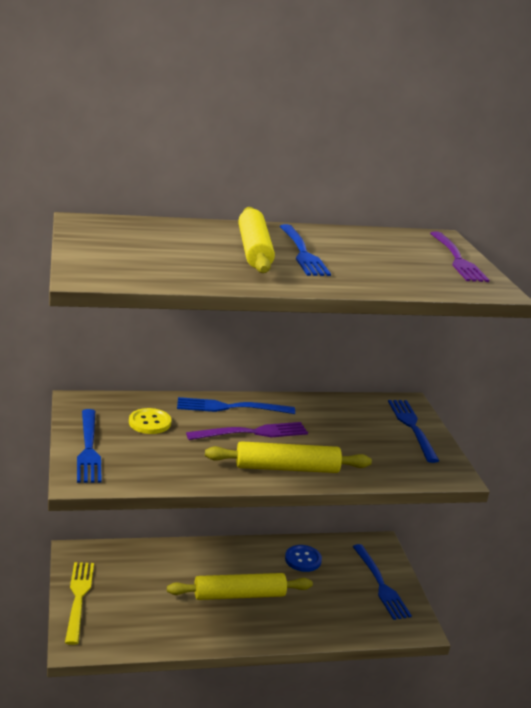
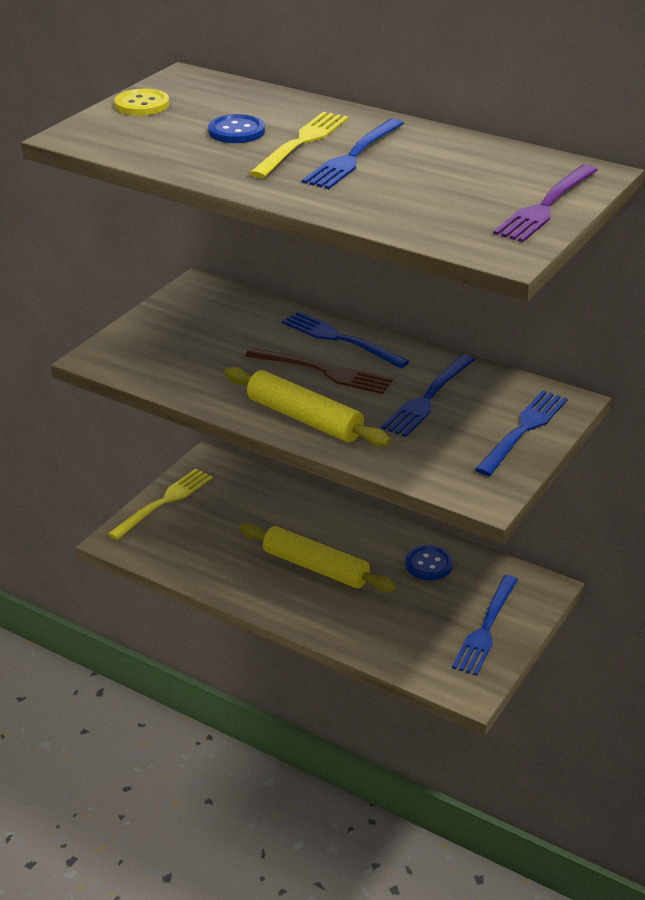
camera: 45 degrees right, 10 degrees up
(89, 449) = (142, 333): blue fork -> blue fork (428, 398)
(149, 423) = (234, 328): yellow button -> yellow button (142, 105)
(198, 251) = (236, 131): none -> blue button
(252, 432) = (324, 372): purple fork -> brown fork
(254, 250) = (302, 142): yellow rolling pin -> yellow fork

